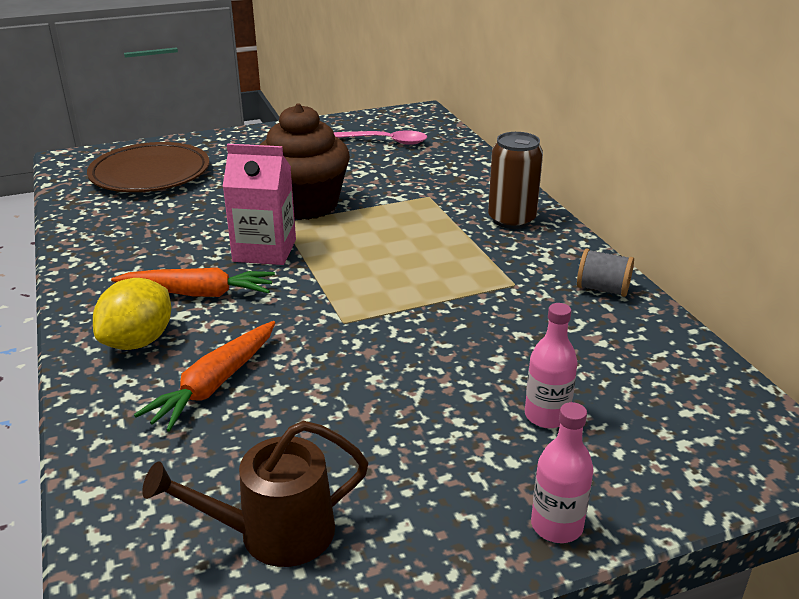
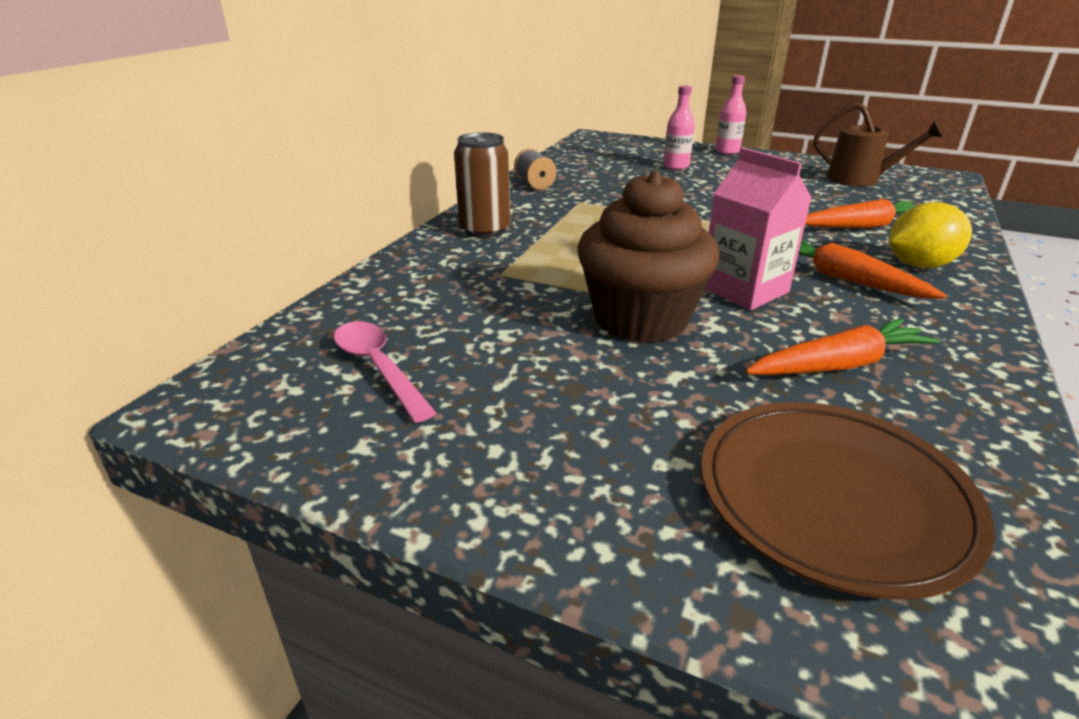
camera: 135 degrees left, 0 degrees up
(171, 224) = (839, 365): none -> orange carrot

